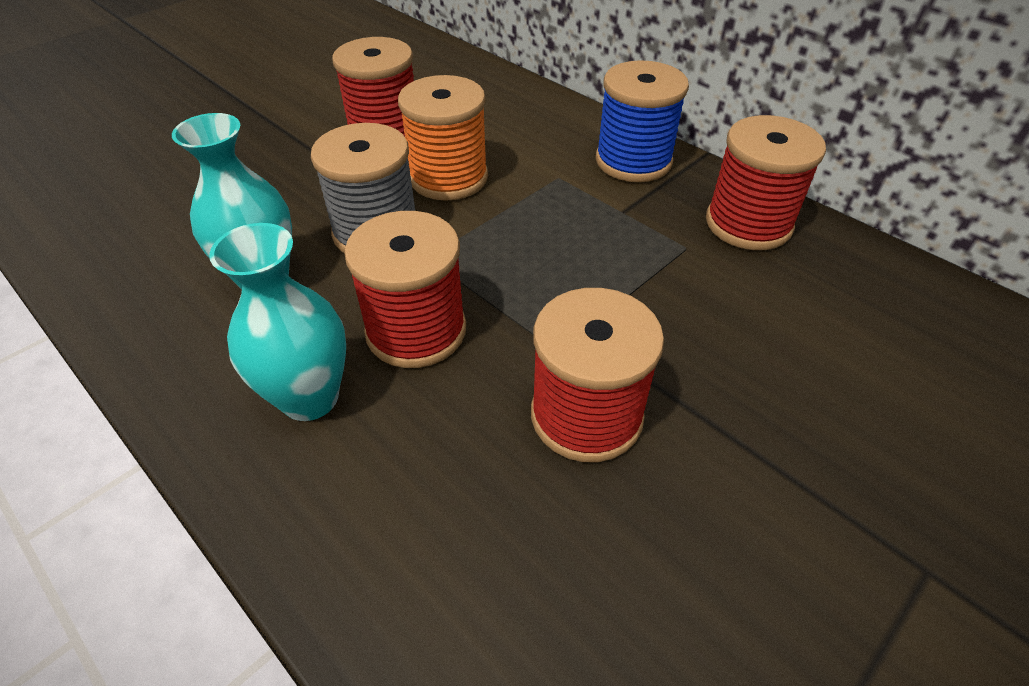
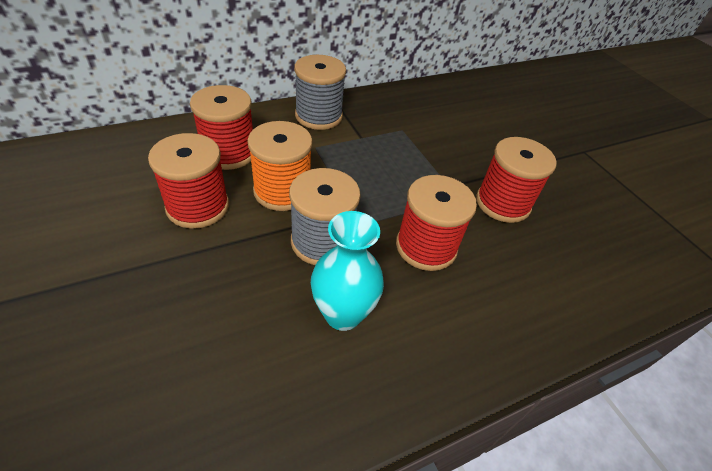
camera: 75 degrees left, 0 degrees up
(310, 398) = (465, 308): turquoise vase -> none
(633, 161) = (318, 116): blue spool -> grey spool
(748, 224) = (394, 106): red spool -> red spool (229, 153)

